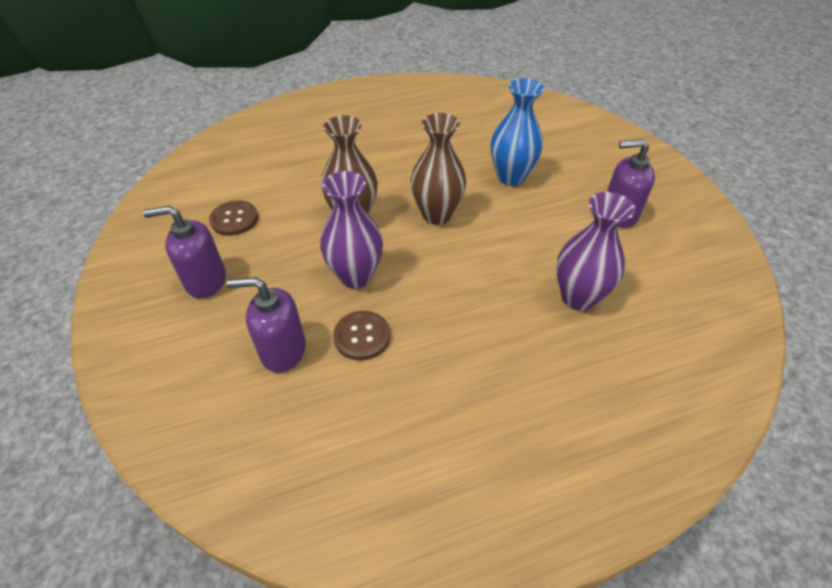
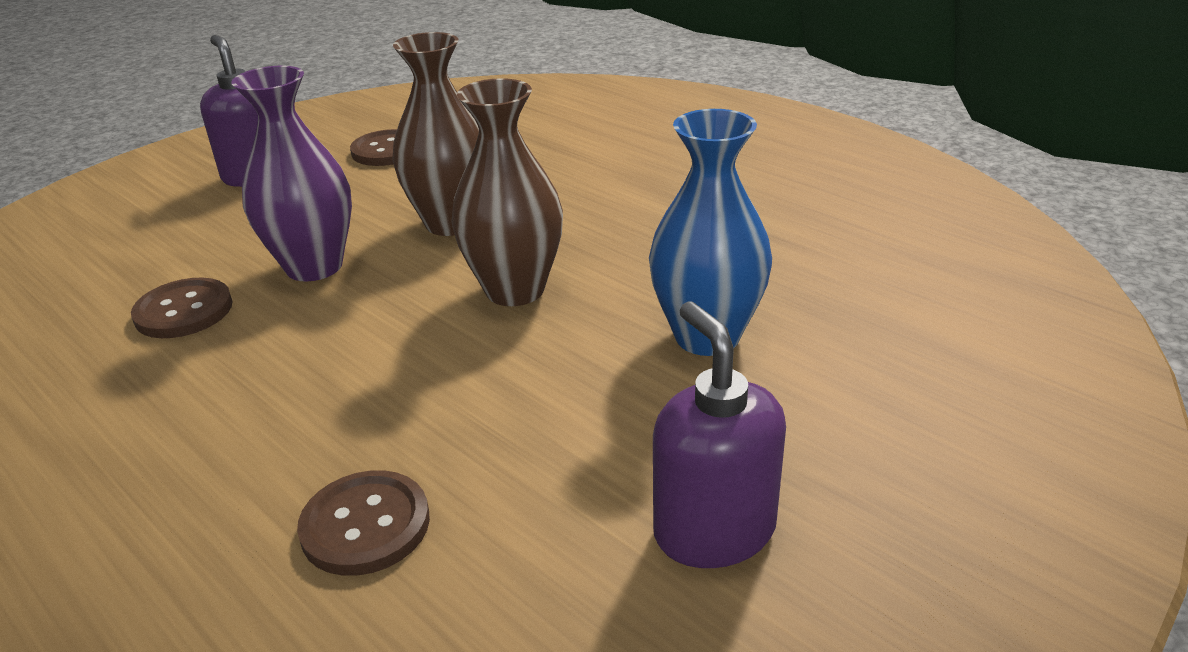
camera: 65 degrees right, 15 degrees down
(283, 350) = (143, 262): purple soap dispenser -> none
(578, 297) = (365, 525): purple vase -> brown button

